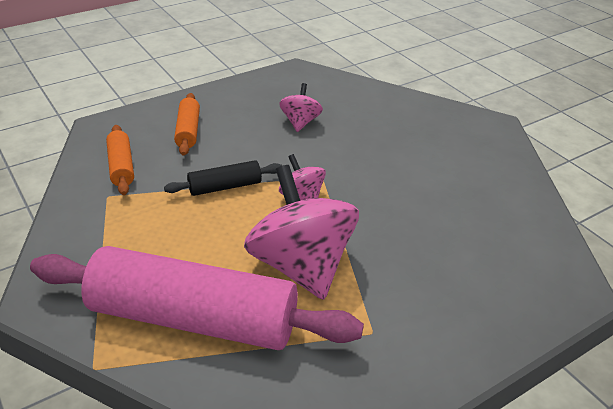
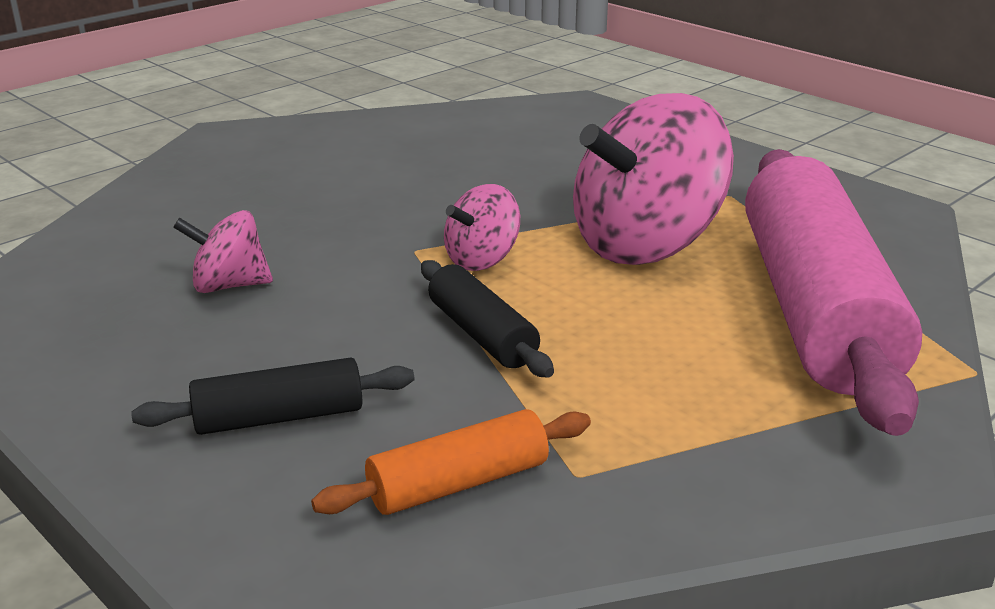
camera: 100 degrees left, 10 degrees down
(188, 131) = (279, 417): orange rolling pin -> black rolling pin

